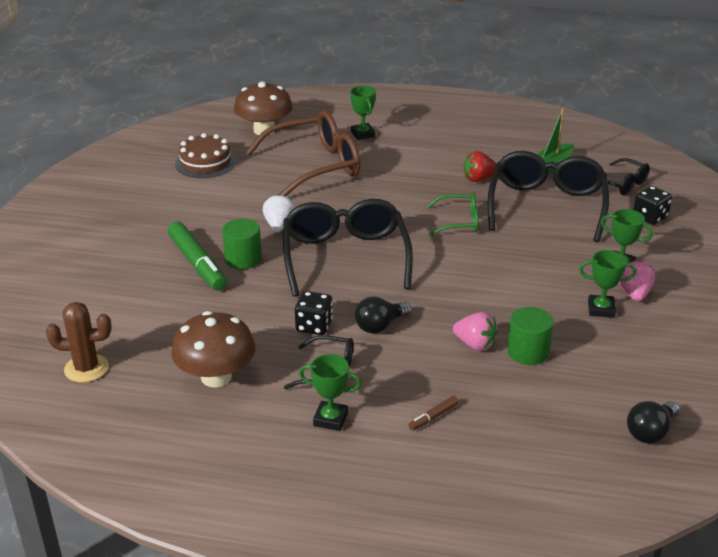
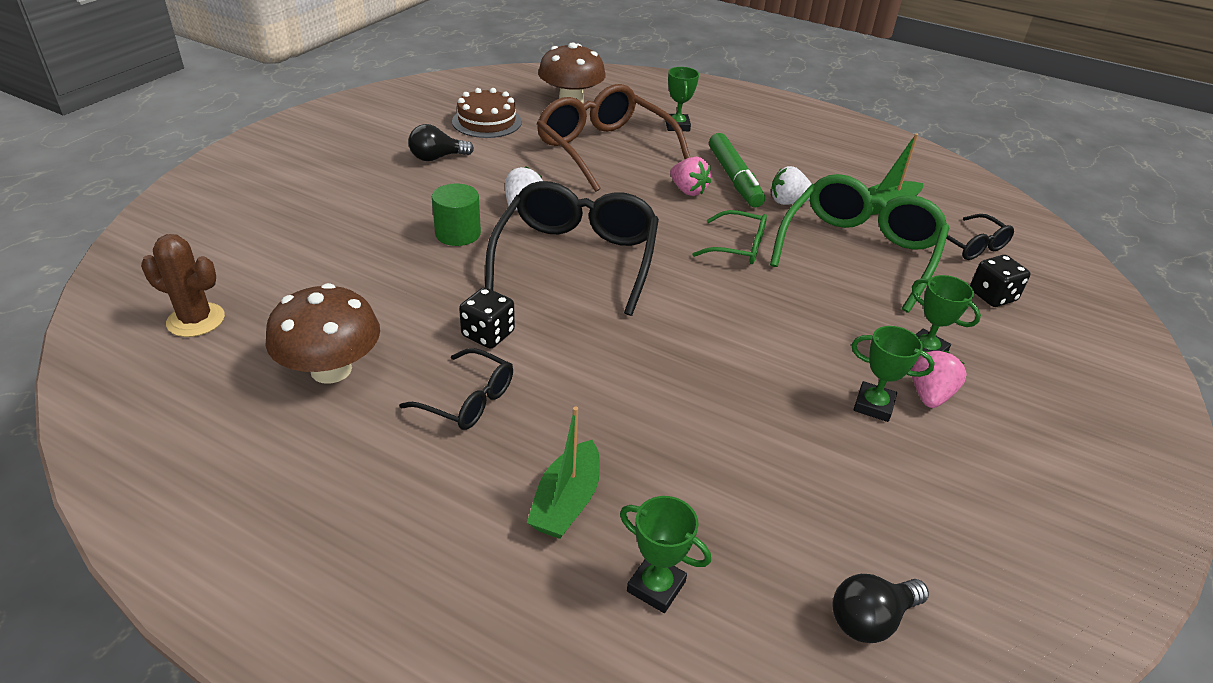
camera: 15 degrees right, 5 degrees up
(197, 263) = (404, 227): green marker -> green marker (734, 178)
(315, 166) = (604, 149): brown glasses -> brown glasses turned 120 degrees counterclockwise
(330, 419) = (431, 466): green trophy -> green trophy (656, 586)
(380, 326) = (568, 354): black light bulb -> black light bulb (437, 158)
(433, 417) = (566, 502): brown marker -> green boat
(475, 344) = (677, 411): pink strawberry -> pink strawberry (688, 190)
(479, 179) = (788, 202): red strawberry -> white strawberry
(528, 352) = (743, 440): green cylinder -> none
(546, 205) = (859, 251): black glasses -> green glasses

